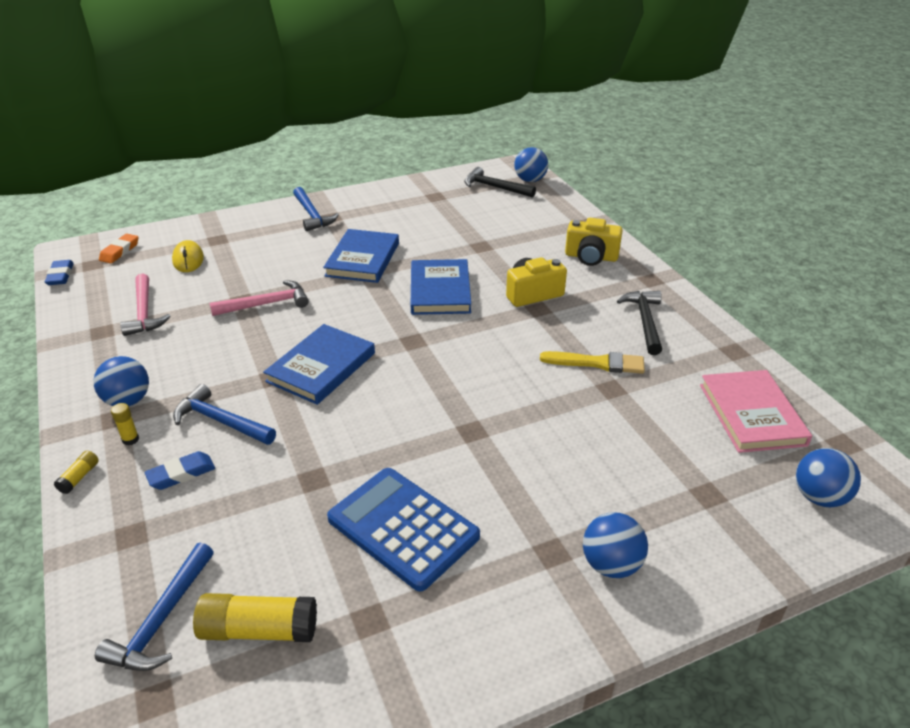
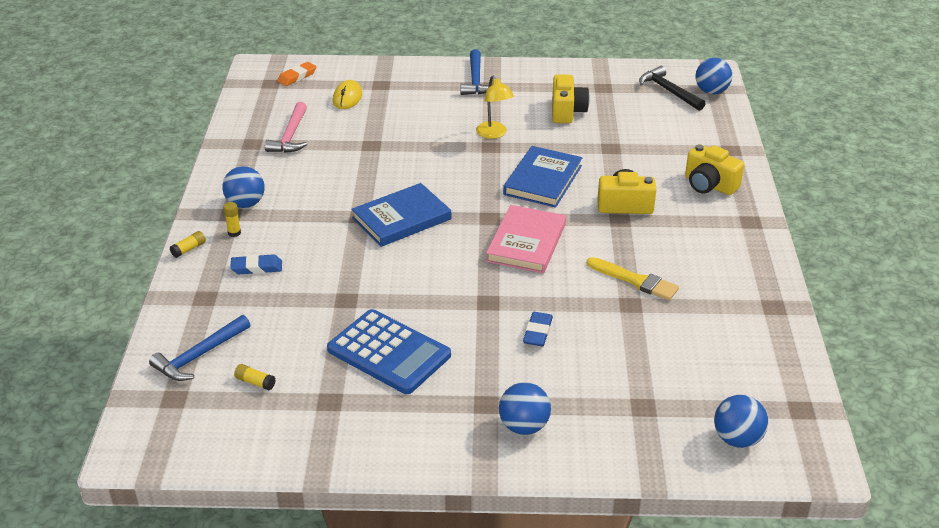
camera: 25 degrees right, 0 degrees up
(60, 275) = (242, 87): blue eraser -> blue eraser (538, 332)
(221, 421) = (303, 238): blue hammer -> none
(258, 630) = (255, 382): yellow glue stick -> yellow glue stick, size x0.49
(266, 304) = (389, 154): pink hammer -> none
(363, 259) = (494, 134): blue book -> yellow lamp
(403, 528) = (389, 352): blue calculator -> blue calculator turned 150 degrees clockwise
(418, 223) = (567, 111): none -> yellow camera
(645, 321) = (710, 257): black hammer -> none
(751, 414) = (738, 361): pink book -> pink book (526, 243)

